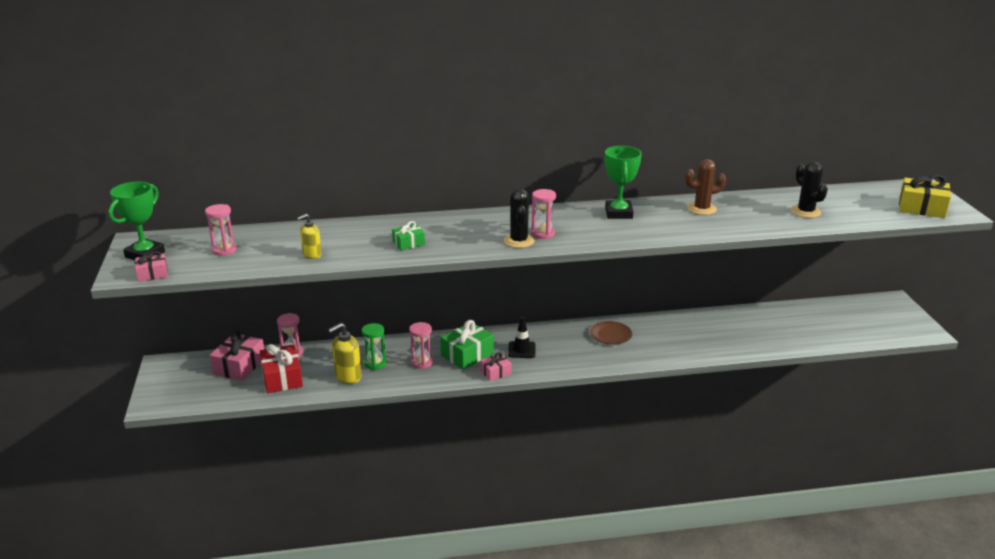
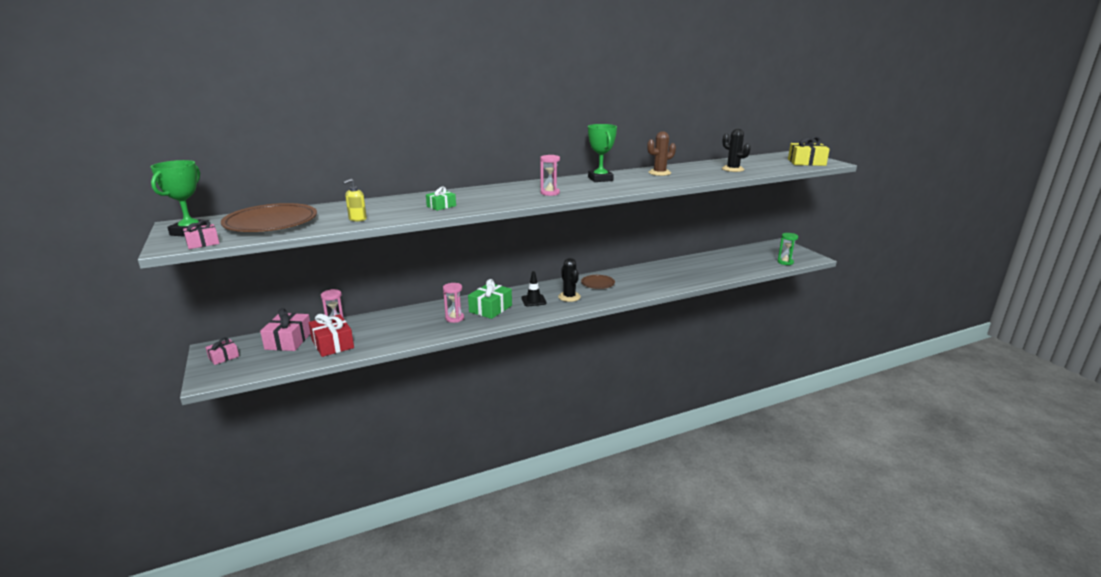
camera: 15 degrees left, 5 degrees down
(224, 250) = (271, 223): pink hourglass -> brown plate
(348, 377) = (393, 336): yellow soap dispenser -> none
(375, 363) = (414, 324): green hourglass -> green hourglass (785, 262)
(495, 372) = (519, 317): pink gift -> pink gift (223, 357)
(519, 241) = (533, 198): black cactus -> black cactus (569, 297)

